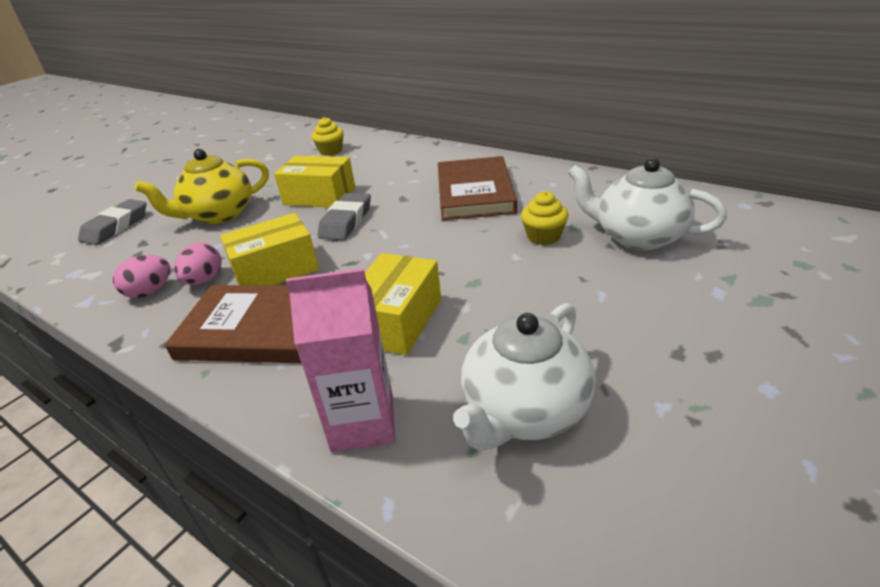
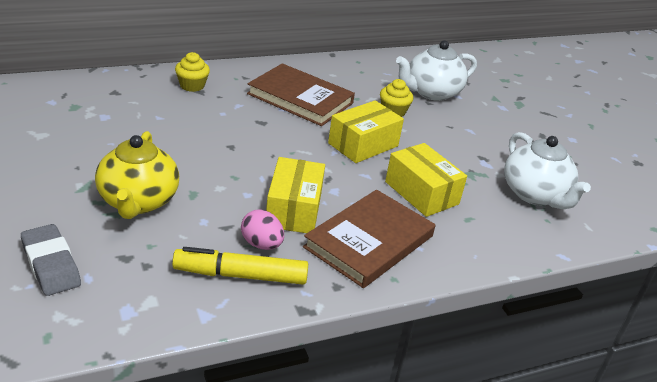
camera: 65 degrees left, 0 degrees up
(150, 292) = (240, 275): pink egg -> yellow marker
(319, 196) = (193, 147): yellow box -> yellow box (363, 144)
(331, 151) = (99, 105): yellow cupcake -> yellow cupcake (192, 85)
(346, 221) = (261, 156): grey eraser -> none
(363, 423) = (501, 240): pink carton -> none

